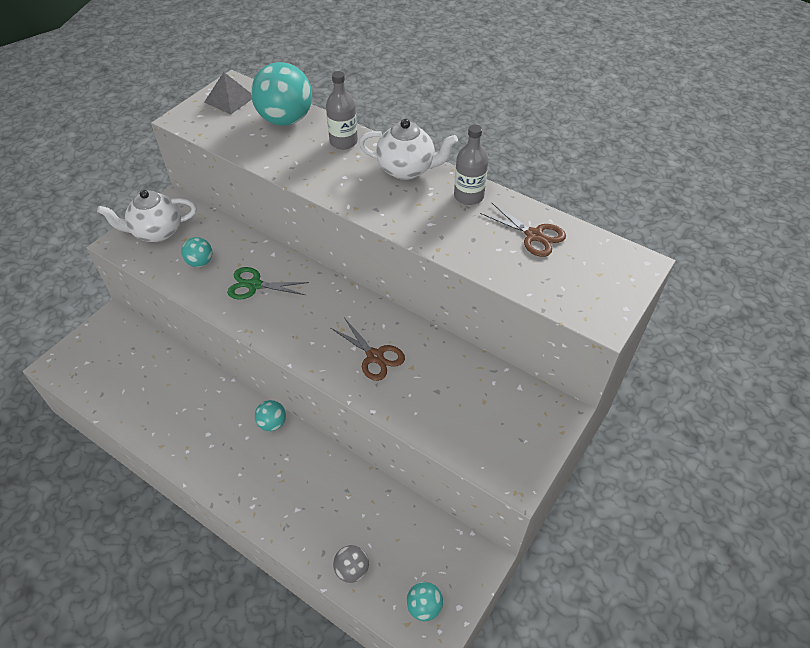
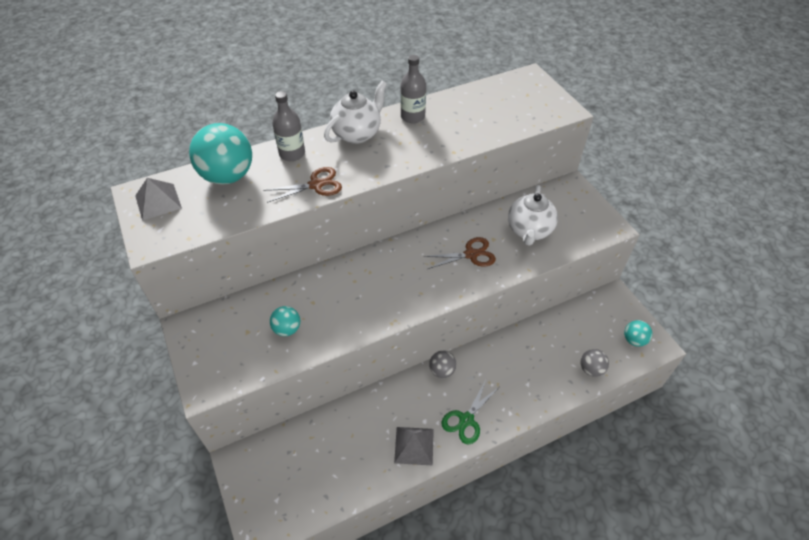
camera: 60 degrees left, 0 degrees up
(157, 232) = (218, 350): white teapot -> white teapot (529, 230)
(177, 437) = (414, 445): none -> grey pyramid
(254, 285) = (345, 300): green scissors -> green scissors (466, 419)
(272, 423) = (442, 370): turquoise ball -> grey ball
(534, 235) = (474, 105): brown scissors -> brown scissors (316, 185)

